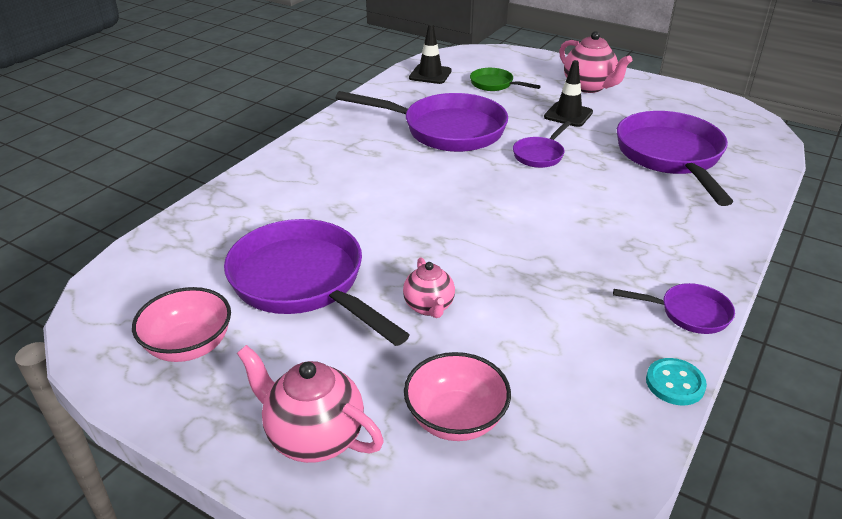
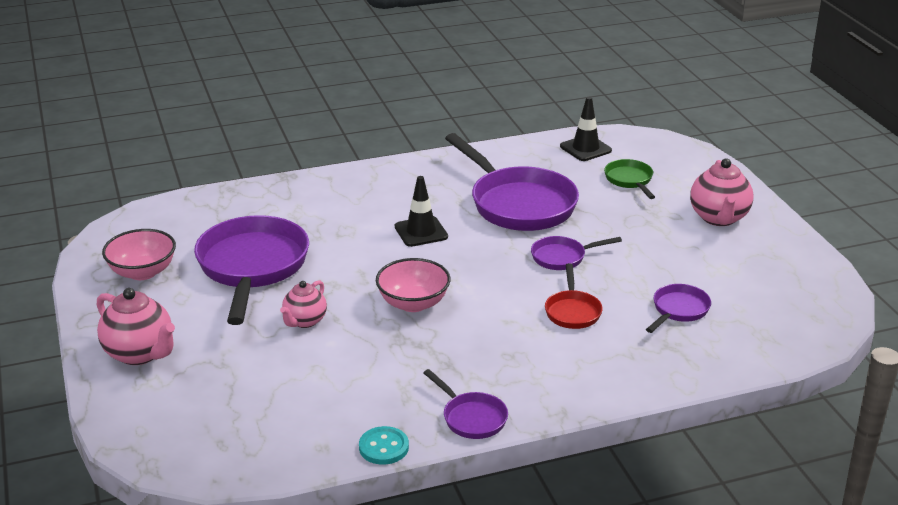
camera: 40 degrees right, 5 degrees down
(314, 437) = (140, 354): pink teapot -> pink teapot turned 150 degrees clockwise
(456, 419) = (224, 388): pink bowl -> pink bowl (413, 303)
(568, 114) = (650, 235): black traffic cone -> black traffic cone (421, 232)
(612, 190) = (572, 311): none -> red pan
(671, 157) = (678, 310): purple pan -> purple pan, size x0.48

